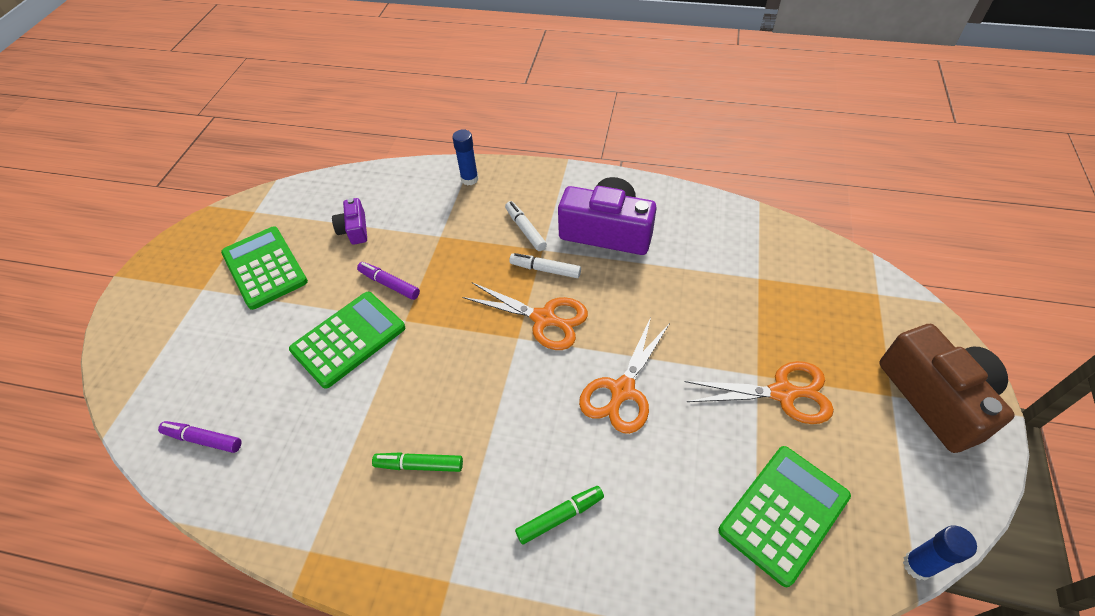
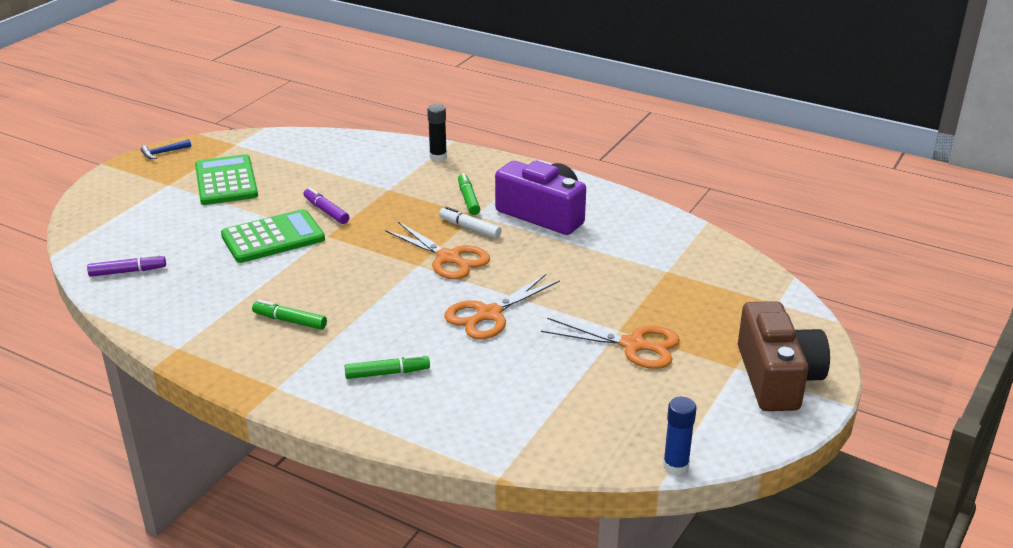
camera: 15 degrees right, 20 degrees down
(180, 243) = (163, 152): none -> blue hammer
(203, 440) = (127, 271): purple marker -> purple marker turned 135 degrees clockwise
(354, 229) = (315, 171): purple camera -> none
(469, 179) = (438, 157): blue glue stick -> black glue stick
(525, 230) = (468, 199): white marker -> green marker
(784, 513) = (580, 413): green calculator -> none

